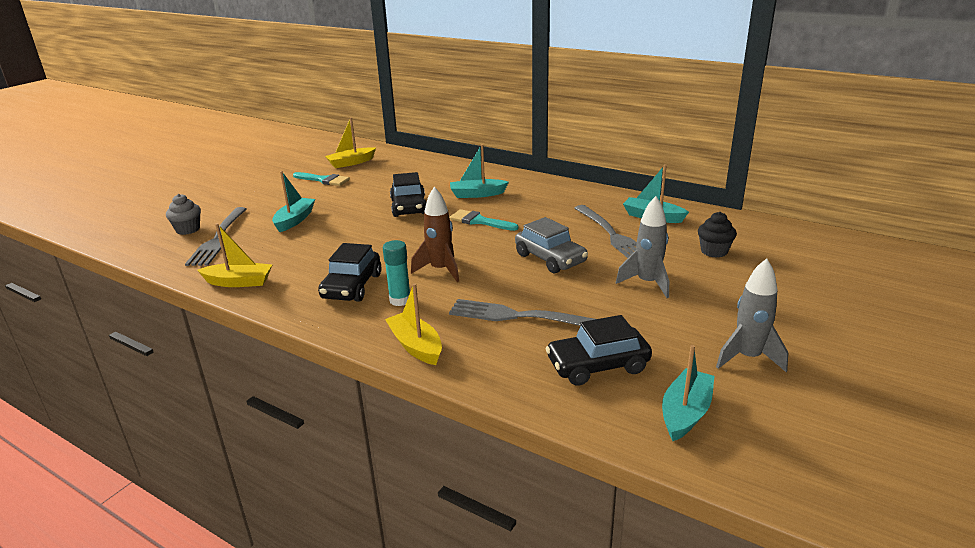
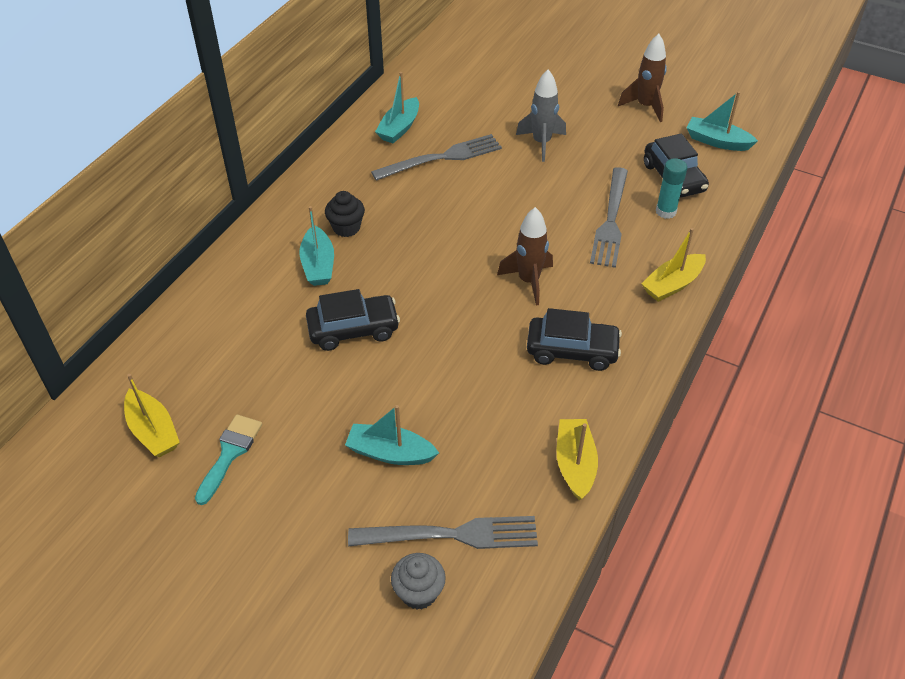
camera: 95 degrees left, 20 degrees up
(400, 300) = (595, 306): turquoise glue stick -> turquoise glue stick (665, 211)
(479, 221) = (403, 258): turquoise brush -> none
(550, 259) = (497, 201): grey car -> none
(714, 251) = (477, 100): black cupcake -> black cupcake (346, 228)
(748, 358) = (645, 106): grey rocket -> brown rocket

